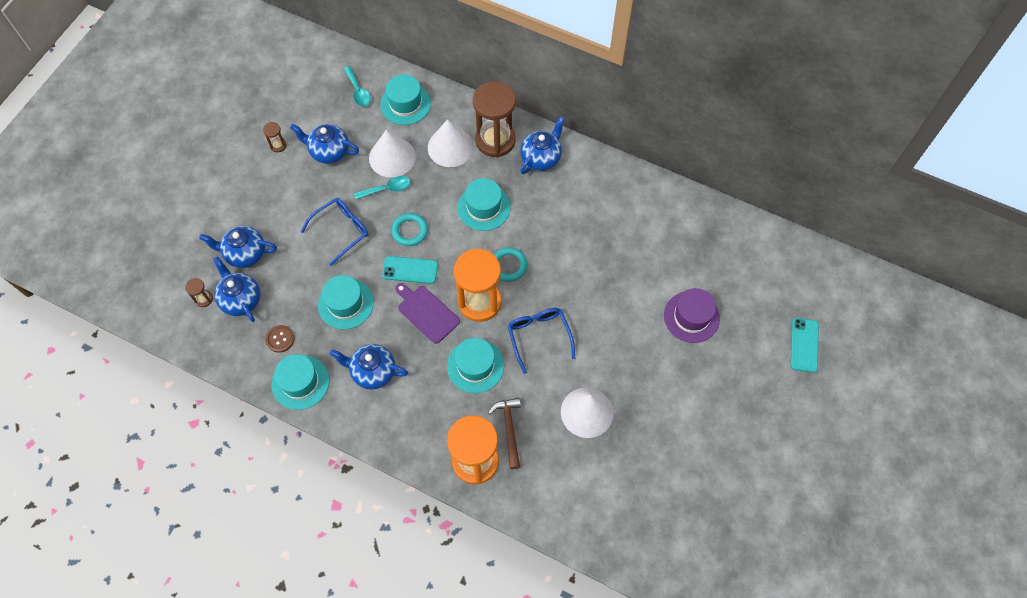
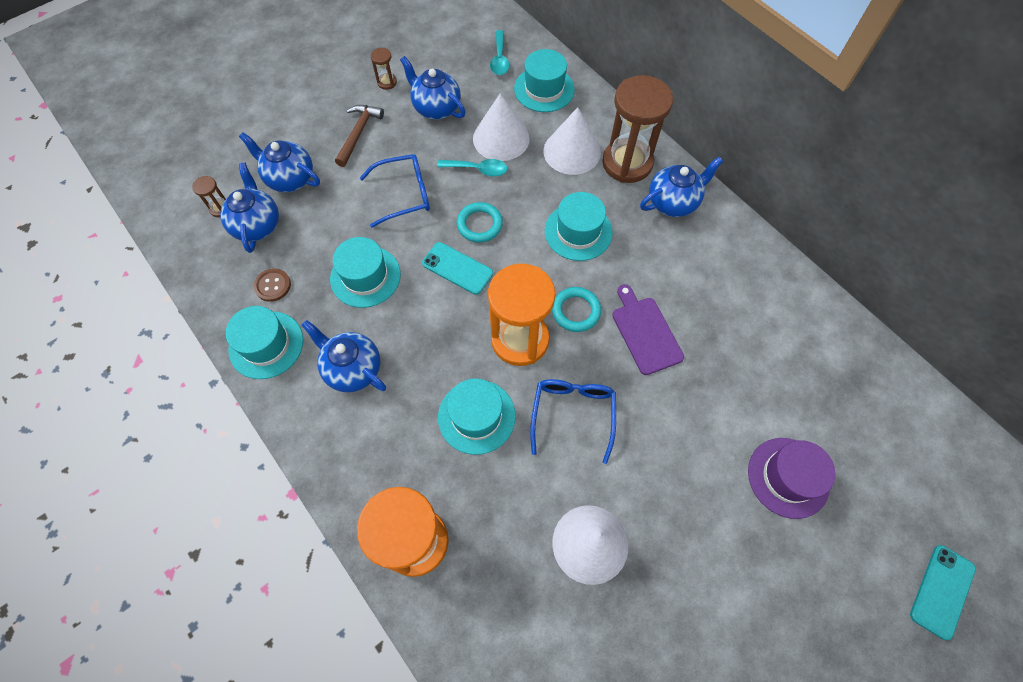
camera: 25 degrees right, 0 degrees up
(426, 312) = (451, 325): purple cutting board -> purple cutting board (645, 332)
(509, 429) = (478, 519): brown hammer -> brown hammer (358, 133)

